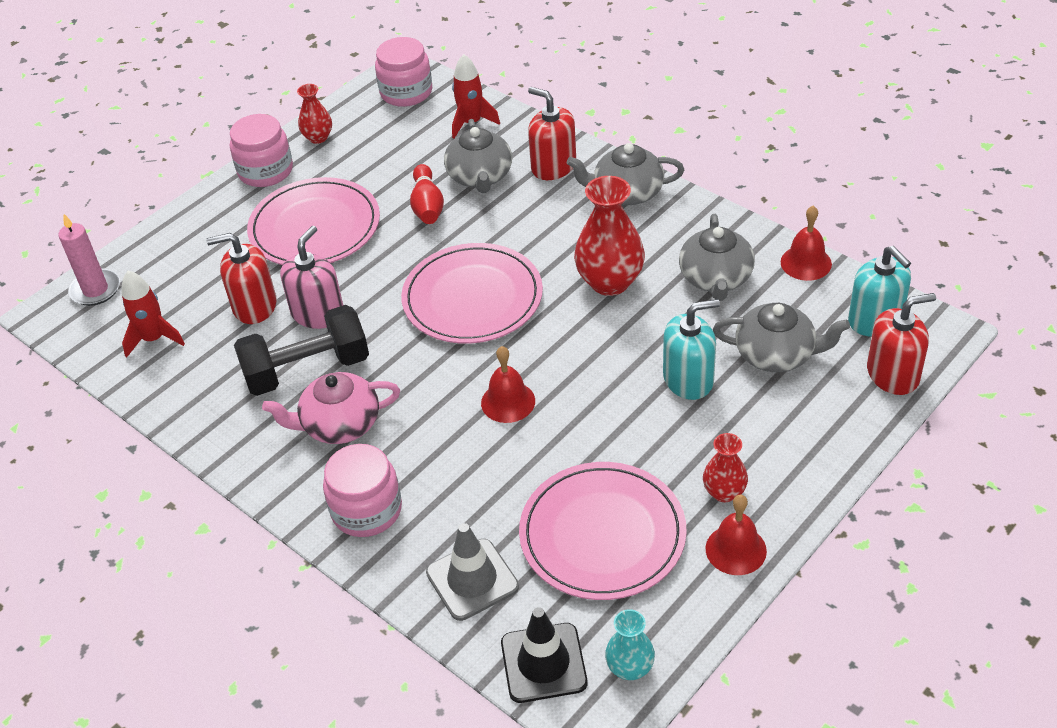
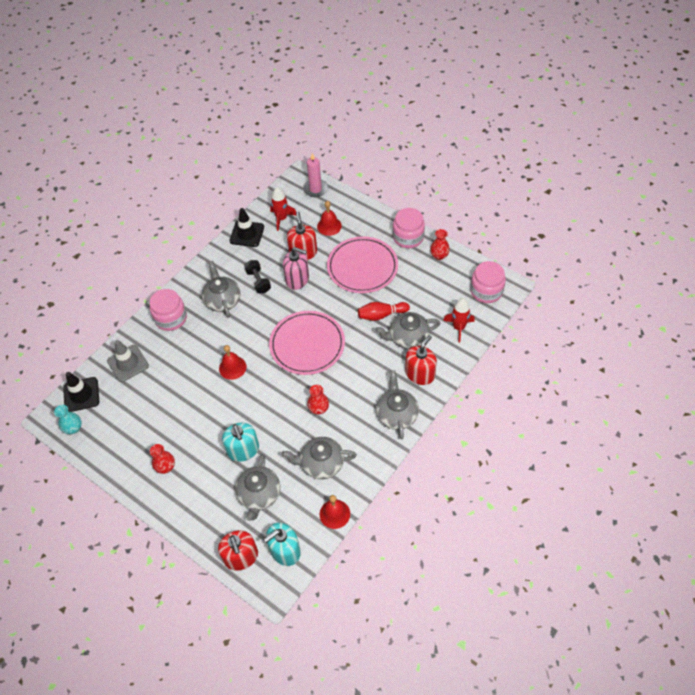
camera: 85 degrees right, 10 degrees up
(175, 392) = (247, 234): none -> black traffic cone
(307, 370) = (258, 281): black dumbbell -> black dumbbell, size x0.57
(339, 424) = (222, 300): pink teapot -> grey teapot
(602, 534) = (146, 414): pink plate -> none
(610, 282) = (319, 409): red vase -> red vase, size x0.55
(736, 549) = (130, 472): red bell -> red bell (329, 226)

